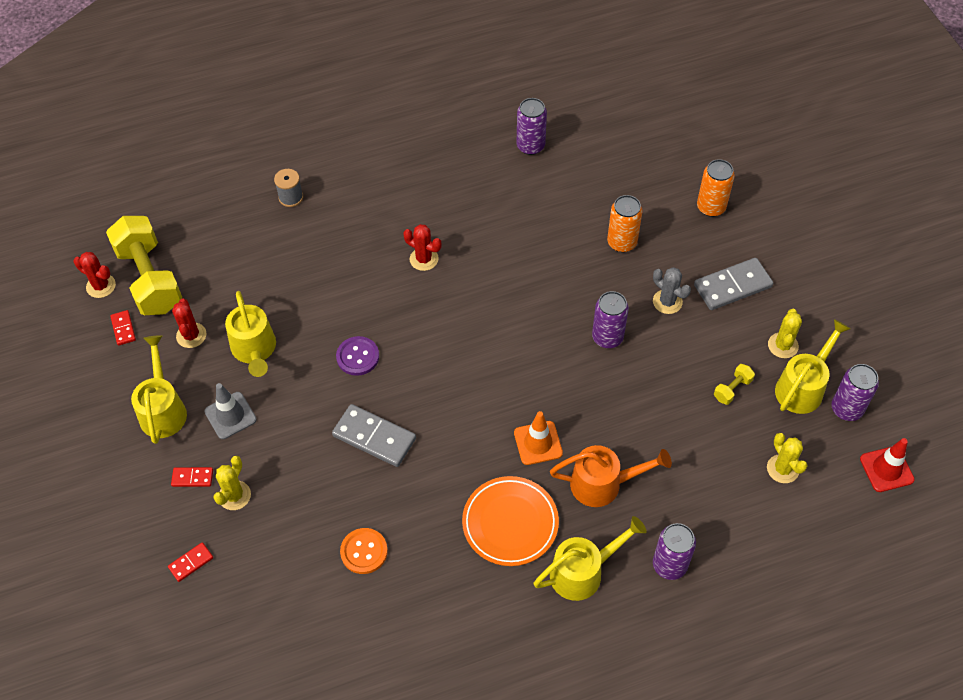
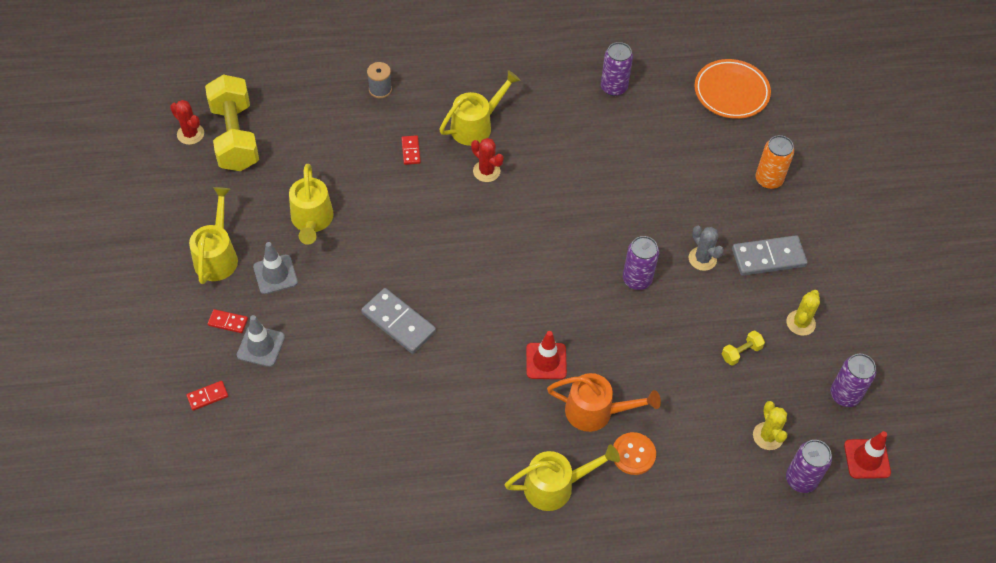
camera: 10 degrees right, 0 degrees up
(123, 329) = (200, 176): red domino -> red domino (410, 151)
(191, 335) = (259, 195): red cactus -> none
(234, 495) = (261, 346): yellow cactus -> grey traffic cone
(357, 357) = (403, 247): purple button -> none
(364, 551) = (362, 422): orange button -> orange button (633, 454)
(510, 523) = (501, 427): orange plate -> orange plate (731, 92)
(538, 443) = (546, 361): orange traffic cone -> red traffic cone
(622, 242) = (675, 195): orange can -> none
(669, 565) = (637, 498): purple can -> purple can (801, 479)
(803, 386) = (809, 365): yellow watering can -> yellow watering can (476, 125)

